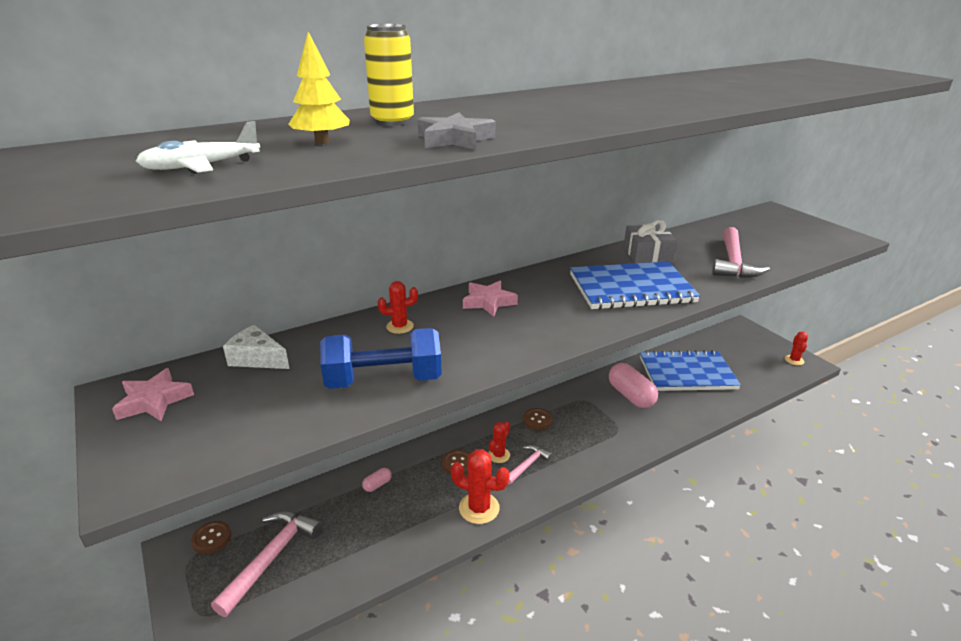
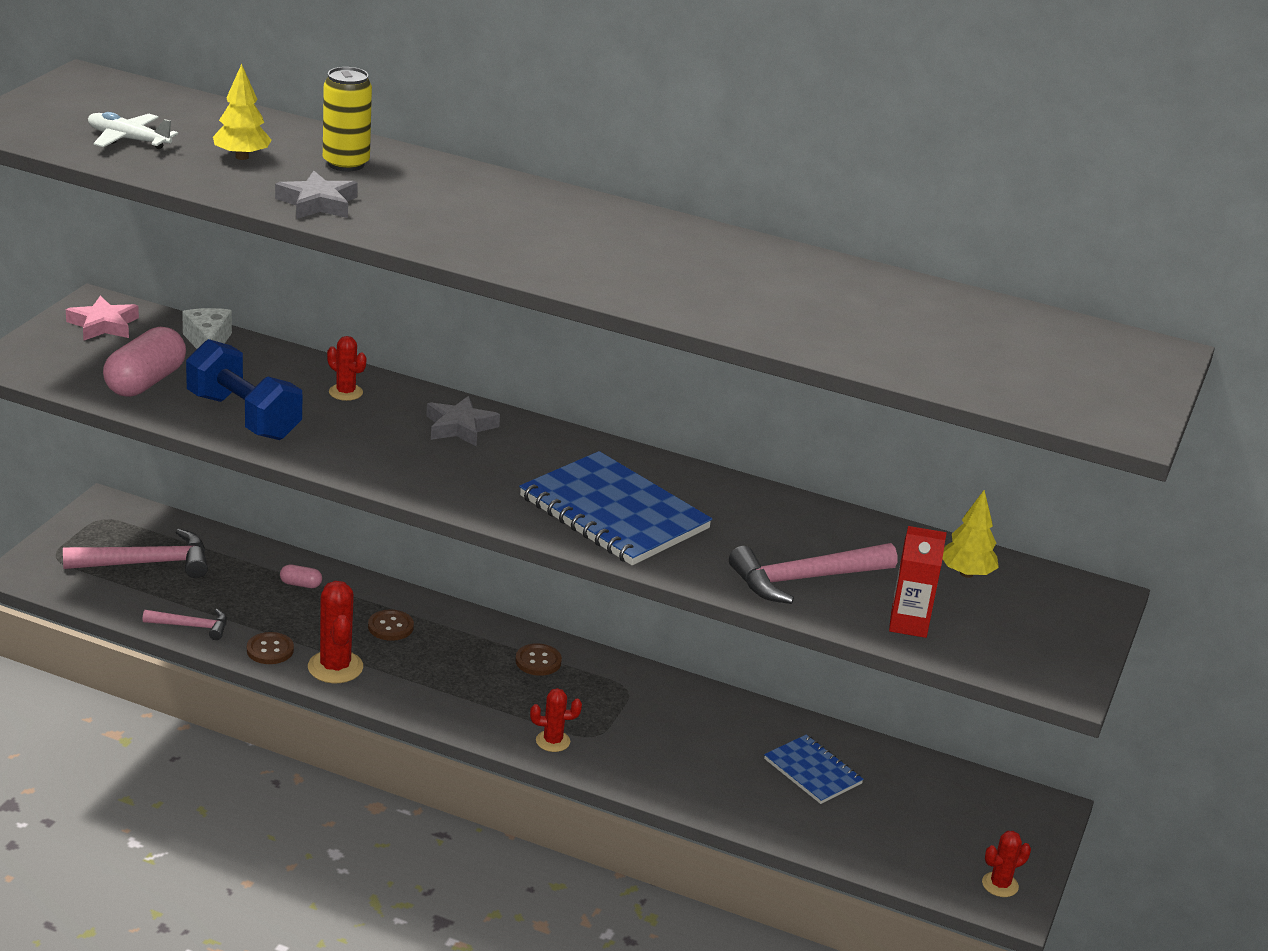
camera: 50 degrees right, 0 degrees up
(212, 538) = (135, 518): brown button -> brown button (270, 650)
(488, 302) = (460, 427): pink star -> grey star
(498, 455) = (437, 652): red cactus -> red cactus (553, 741)
(527, 465) = (443, 680): pink hammer -> pink hammer (192, 626)
(630, 396) = (686, 728): pink capsule -> pink capsule (145, 382)
(647, 254) = (741, 506): grey gift -> none
(687, 373) = (812, 771): blue notebook -> blue notebook, size x0.55
(743, 227) = (966, 573): none -> yellow tree
(788, 253) = (908, 624): none -> red carton

